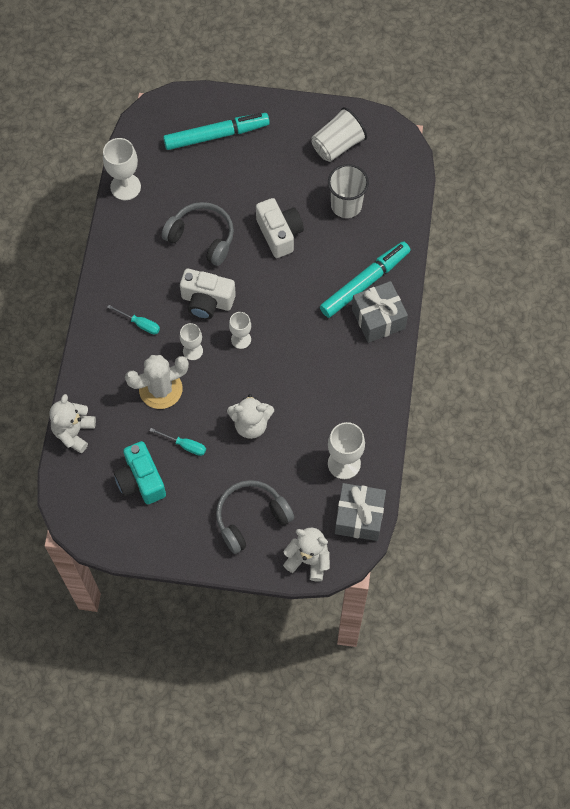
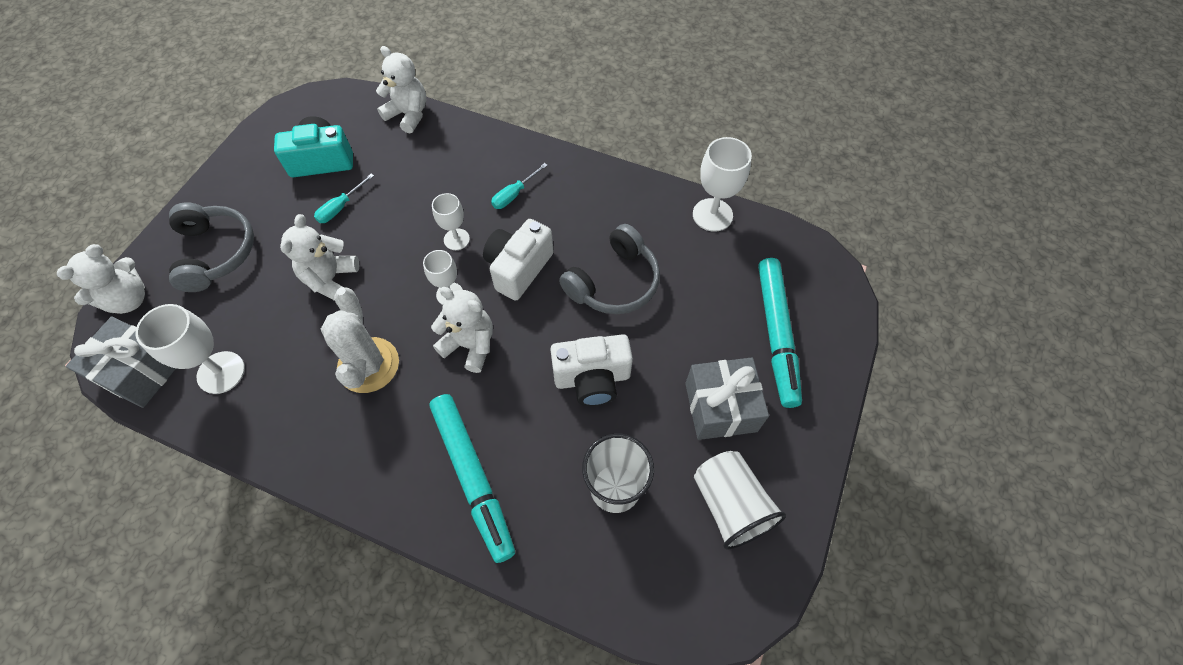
camera: 105 degrees right, 5 degrees down
(160, 389) = (421, 198): white cactus -> white cactus (368, 365)
(277, 313) = (470, 345): none -> white teddy bear
(378, 318) = (407, 480): grey gift -> grey gift (720, 407)

